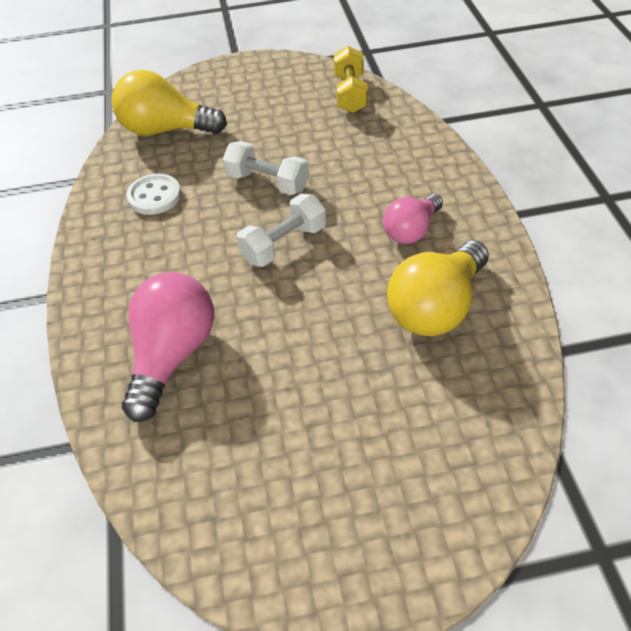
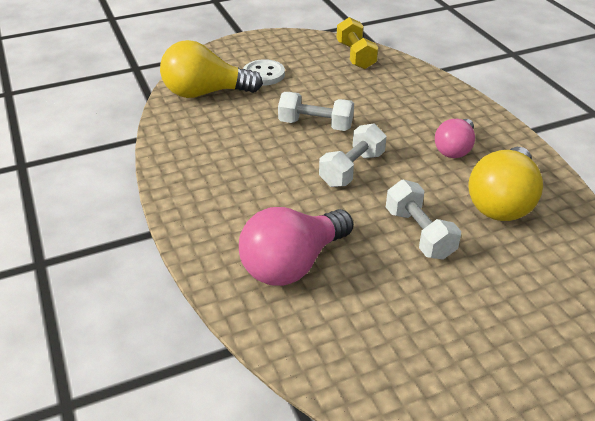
camera: 15 degrees left, 10 degrees down
(154, 196) = (218, 144): white button -> white button (264, 74)
(172, 355) = (292, 264): pink light bulb -> pink light bulb turned 135 degrees counterclockwise
(323, 336) = (419, 233): none -> white dumbbell

